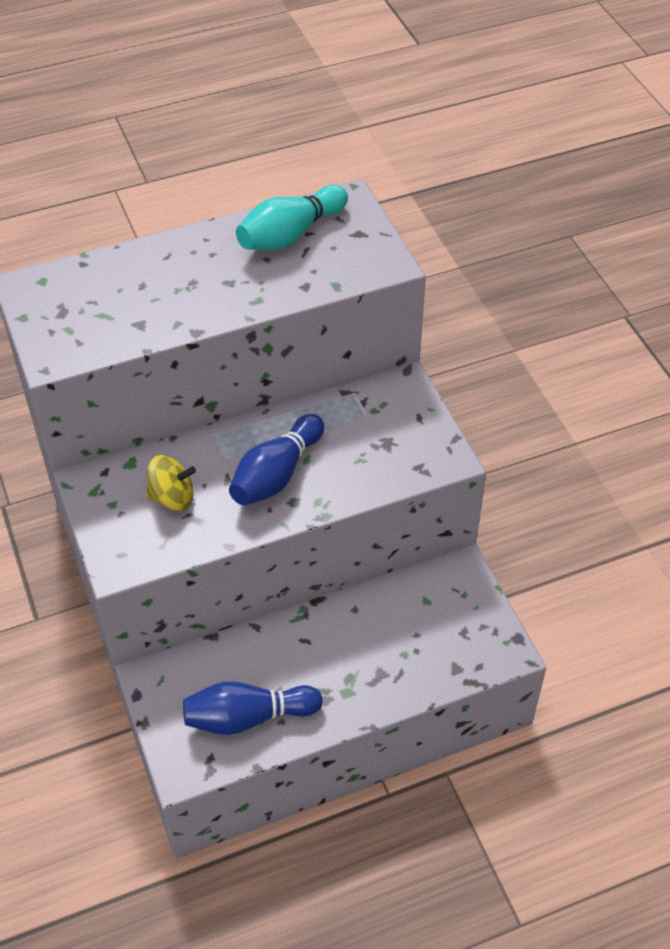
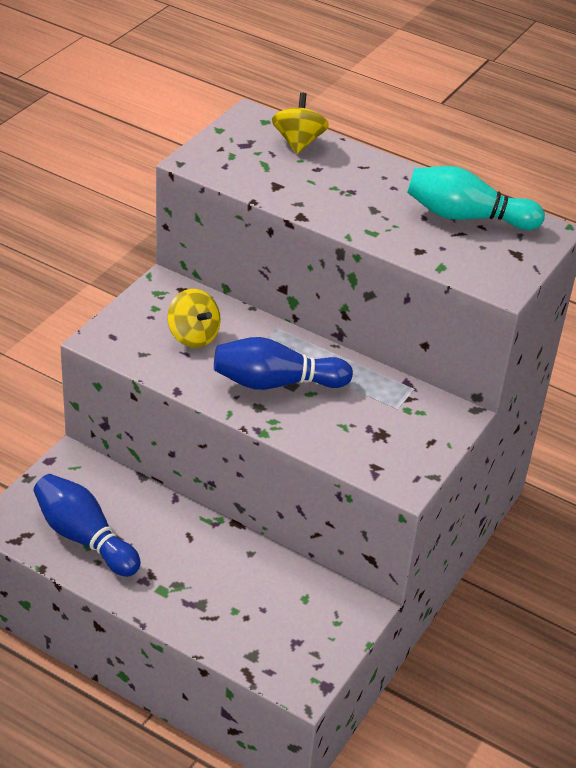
camera: 50 degrees right, 10 degrees down
(94, 276) = (298, 142): none -> yellow spinning top

